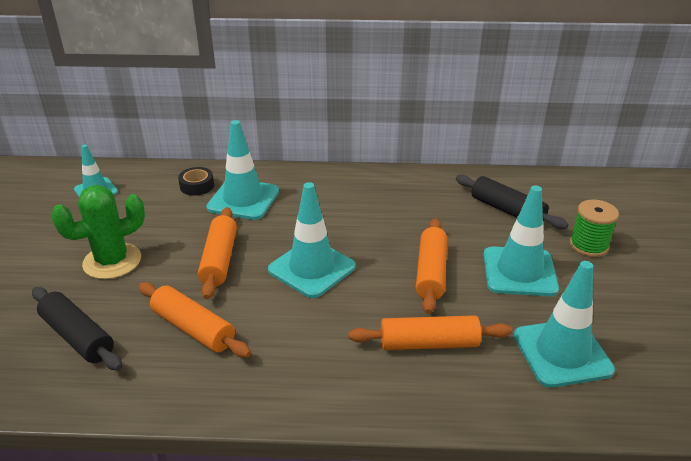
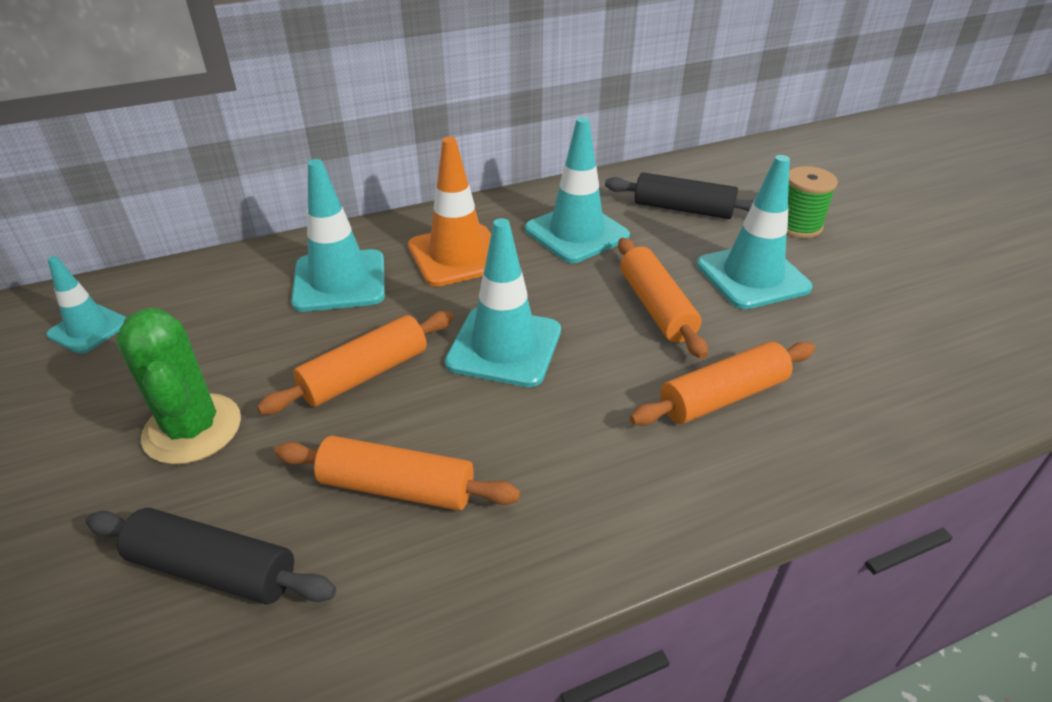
camera: 25 degrees left, 5 degrees up
(112, 261) = (192, 429): green cactus -> green cactus turned 60 degrees counterclockwise
(197, 186) = (255, 280): black tape -> none
(219, 260) = (365, 374): orange rolling pin -> orange rolling pin turned 75 degrees clockwise
(325, 202) = (457, 255): none -> orange traffic cone
(562, 353) = (871, 356): turquoise traffic cone -> turquoise traffic cone (576, 233)

